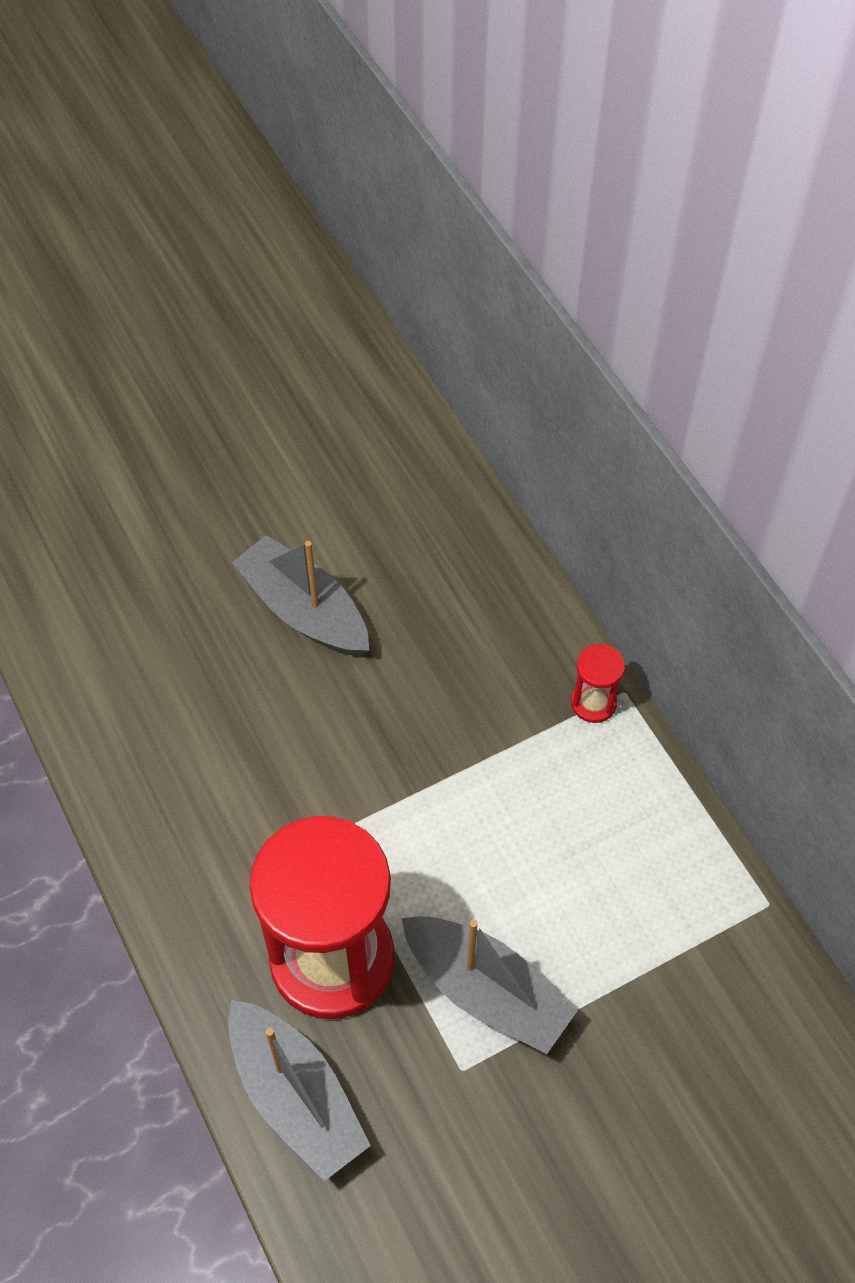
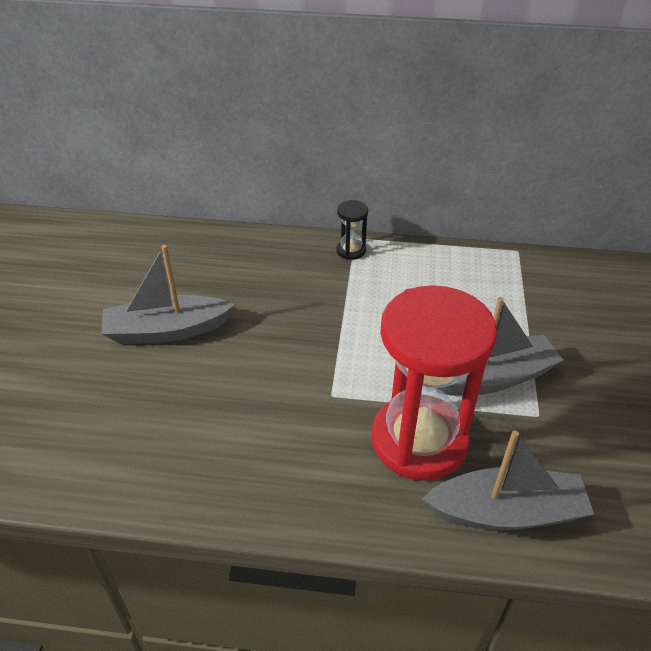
camera: 55 degrees left, 15 degrees down
(593, 703) = (351, 251): red hourglass -> black hourglass

